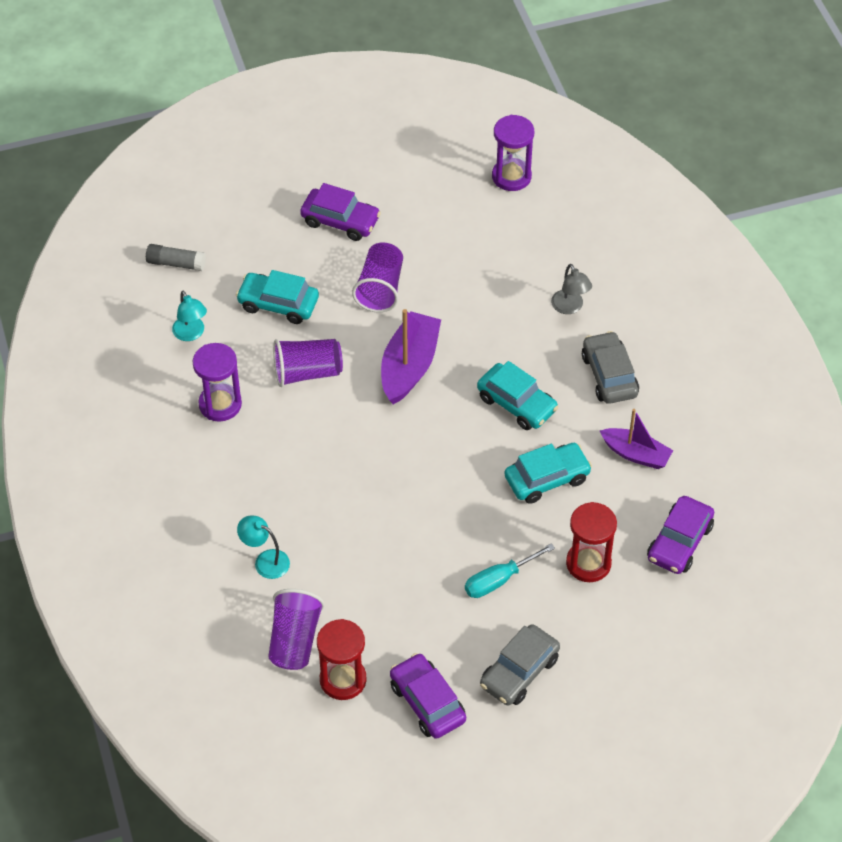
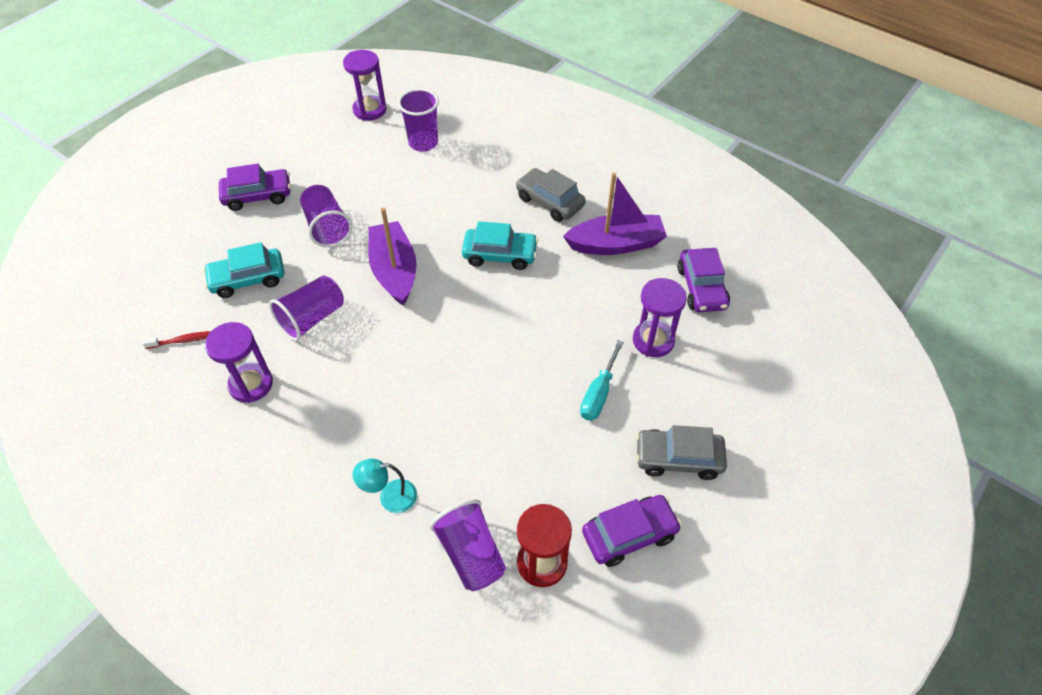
camera: 35 degrees left, 0 degrees up
(176, 263) = (132, 292): grey glue stick -> none
(191, 334) = (183, 340): turquoise lamp -> red toothbrush
(427, 702) = (629, 534): purple car -> purple car turned 135 degrees clockwise
(519, 672) = (678, 458): grey car -> grey car turned 90 degrees clockwise
(536, 243) = (423, 143): none -> purple cup
(547, 479) = (568, 296): turquoise car -> none
(570, 307) = (483, 172): grey lamp -> none
(588, 563) = (653, 340): red hourglass -> purple hourglass
(636, 454) = (616, 244): purple boat -> purple boat, size x1.52

